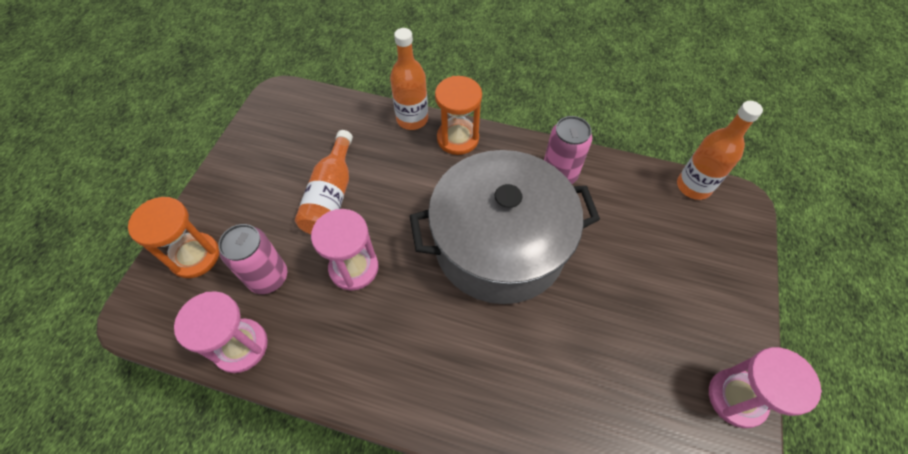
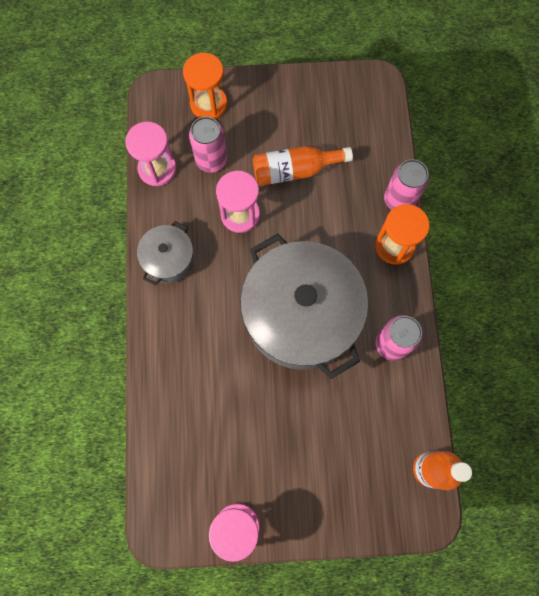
camera: 70 degrees right, 15 degrees up
(371, 371) = (169, 259): none -> grey pot
(412, 119) = (399, 200): orange bottle -> pink can

